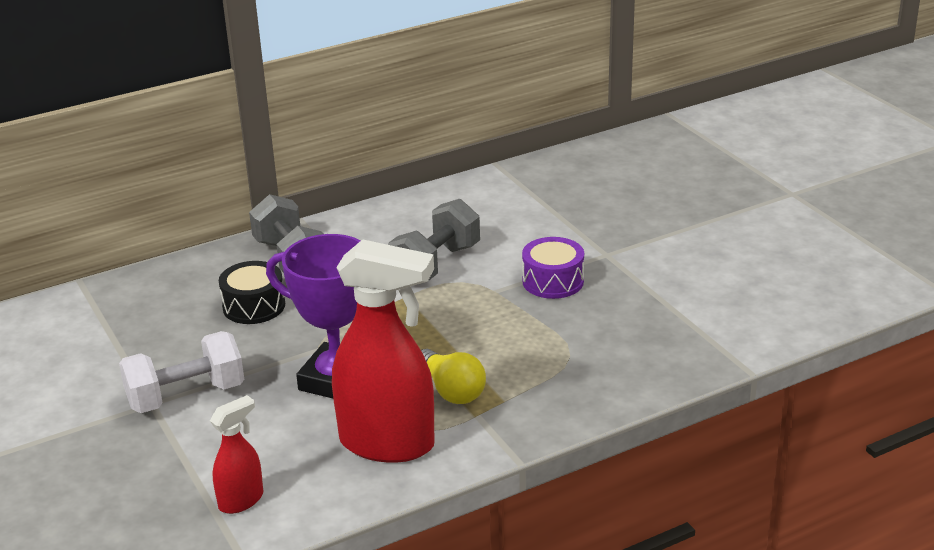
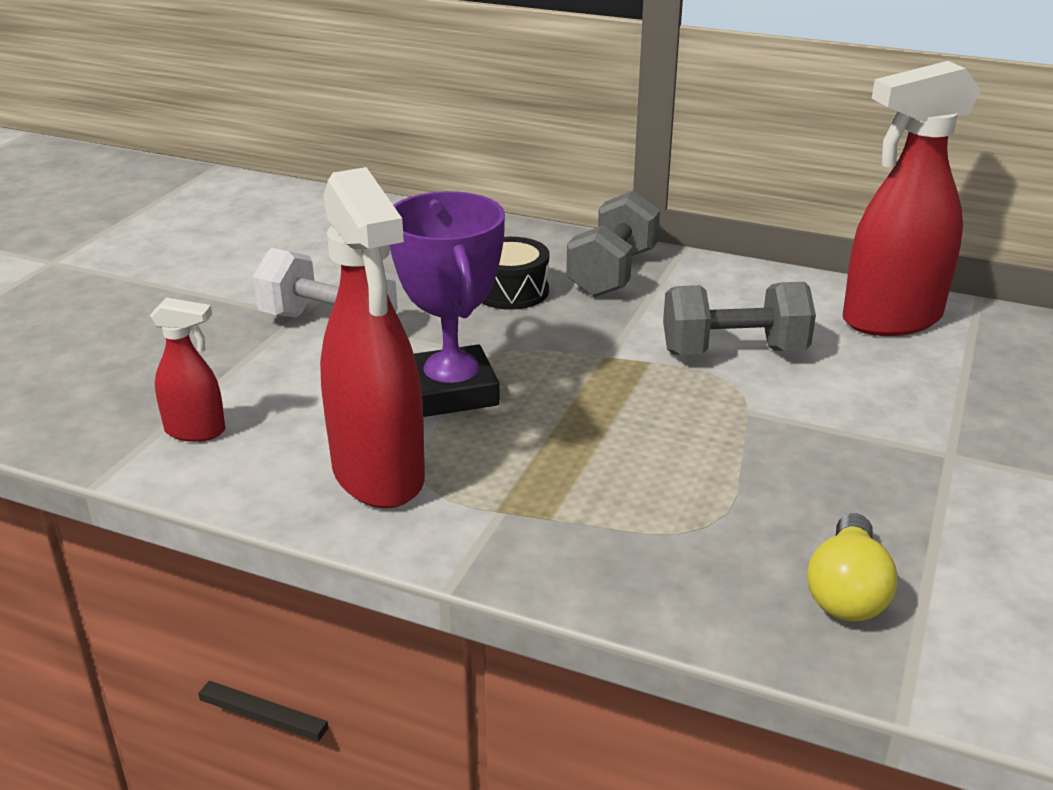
camera: 50 degrees right, 0 degrees up
(451, 390) = (523, 471): yellow light bulb -> yellow light bulb (847, 591)
(477, 200) = (890, 320): none -> red spray bottle
(553, 281) = (829, 441): purple drum -> none

